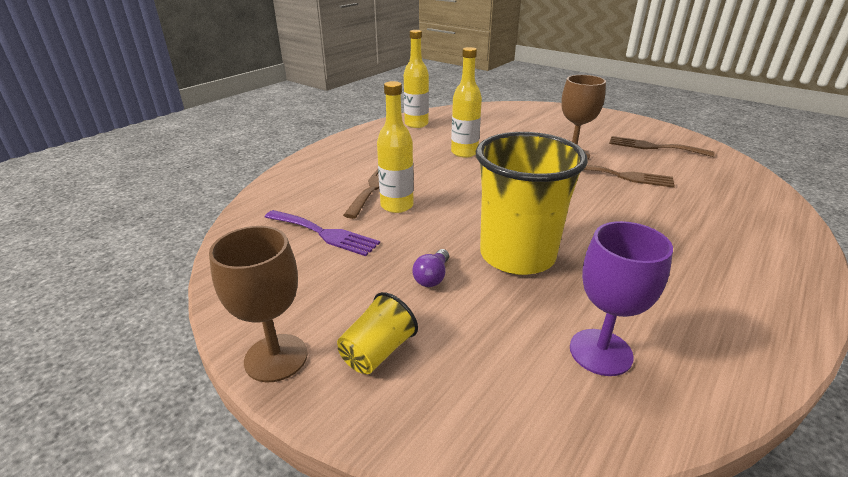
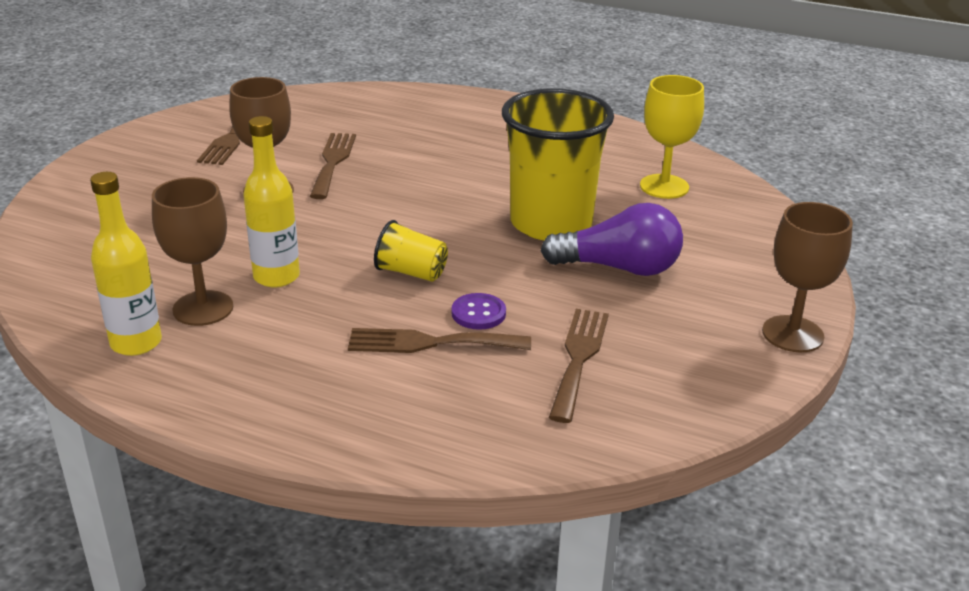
camera: 105 degrees left, 0 degrees up
(324, 233) = (578, 358): purple fork -> brown fork
(377, 352) = (742, 282): yellow cup -> yellow cup (411, 272)
(397, 206) = (478, 313): yellow bottle -> purple button
(432, 277) = (619, 268): purple light bulb -> purple light bulb, size x2.03
(439, 136) = (203, 308): none -> brown goblet
(600, 352) = (664, 186): purple goblet -> yellow goblet

